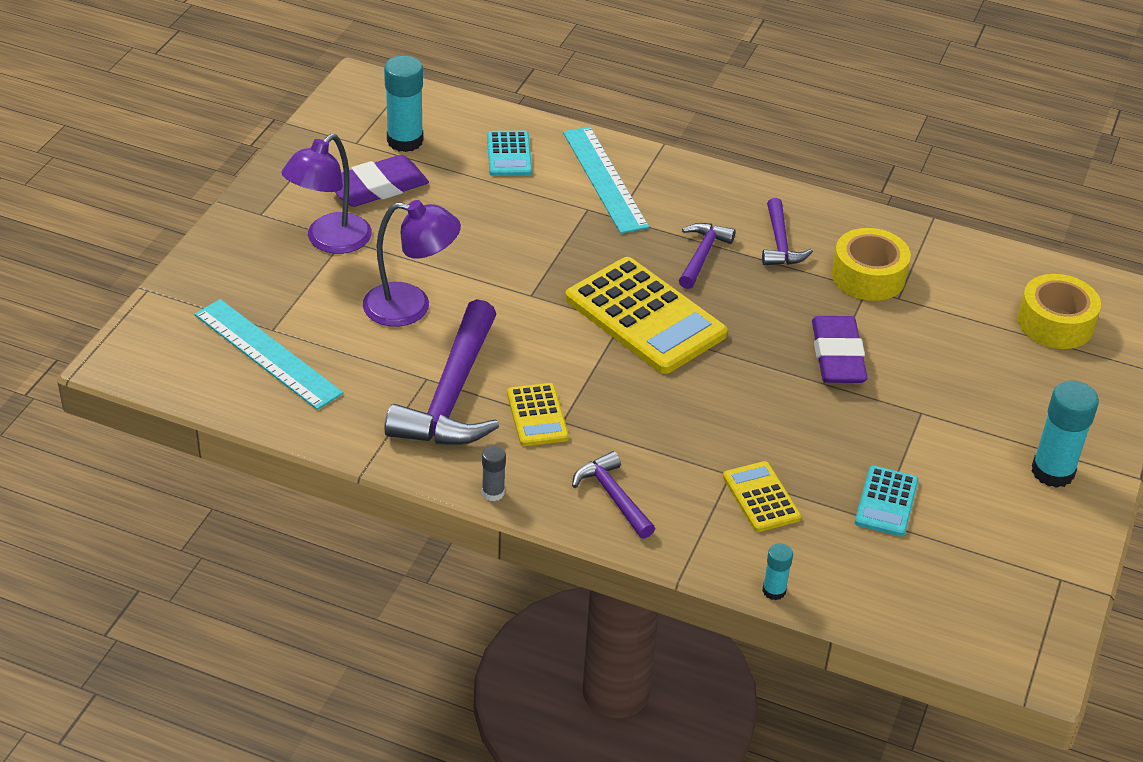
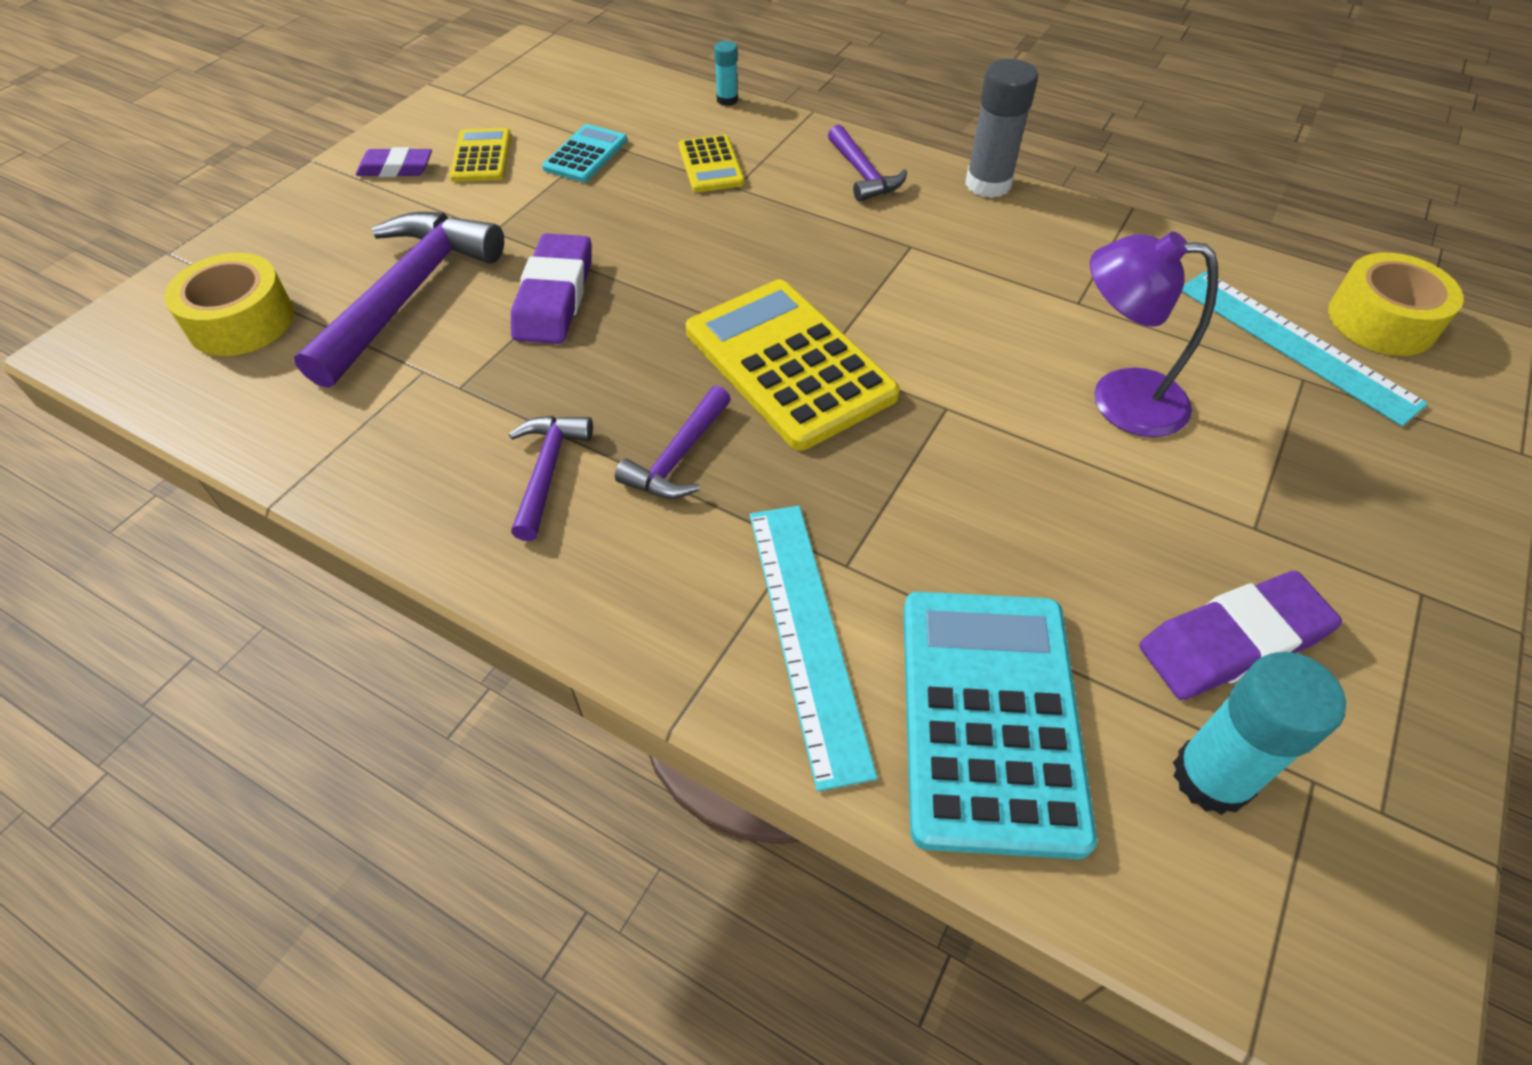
camera: 170 degrees left, 10 degrees up
(330, 241) = (1277, 523): purple lamp -> none
(452, 395) = (1044, 280): purple hammer -> purple hammer (408, 295)
(493, 493) = (988, 184): grey glue stick -> grey glue stick, size x1.94
(509, 154) = (989, 717): turquoise calculator -> turquoise calculator, size x1.97
(537, 415) = (940, 252): yellow calculator -> yellow calculator (481, 156)
(868, 276) = (445, 405): yellow tape -> yellow tape (1381, 321)
(1052, 472) = (396, 169): turquoise glue stick -> purple eraser

